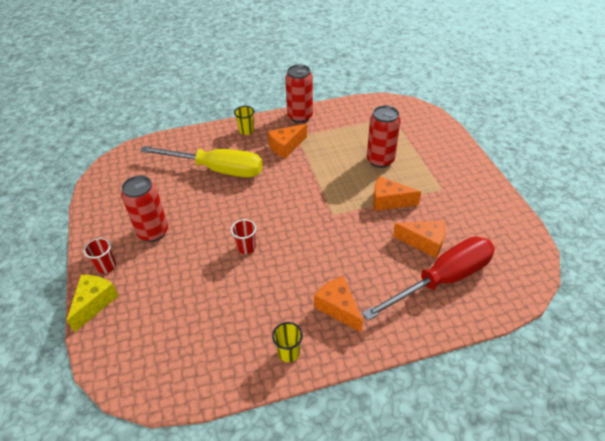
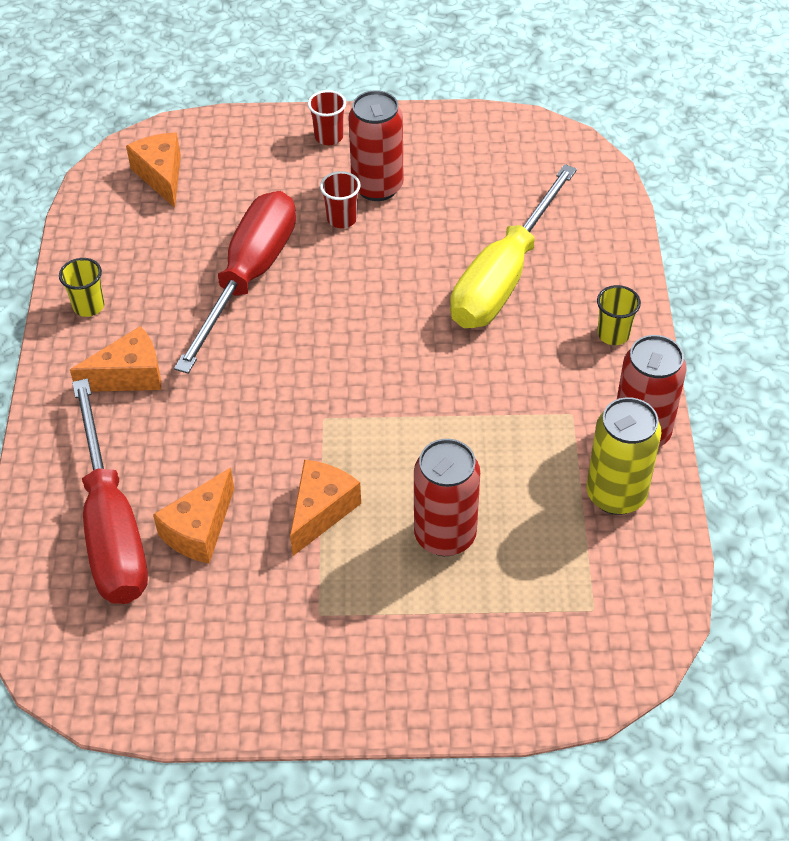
camera: 105 degrees right, 5 degrees up
(94, 303) = (267, 126): yellow cheese -> none
(241, 272) = (249, 277): none -> red screwdriver
(246, 247) = (296, 290): red cup -> red cup (342, 219)
(286, 147) = (540, 388): orange cheese -> orange cheese (161, 176)
(335, 118) = (616, 494): none -> yellow can

